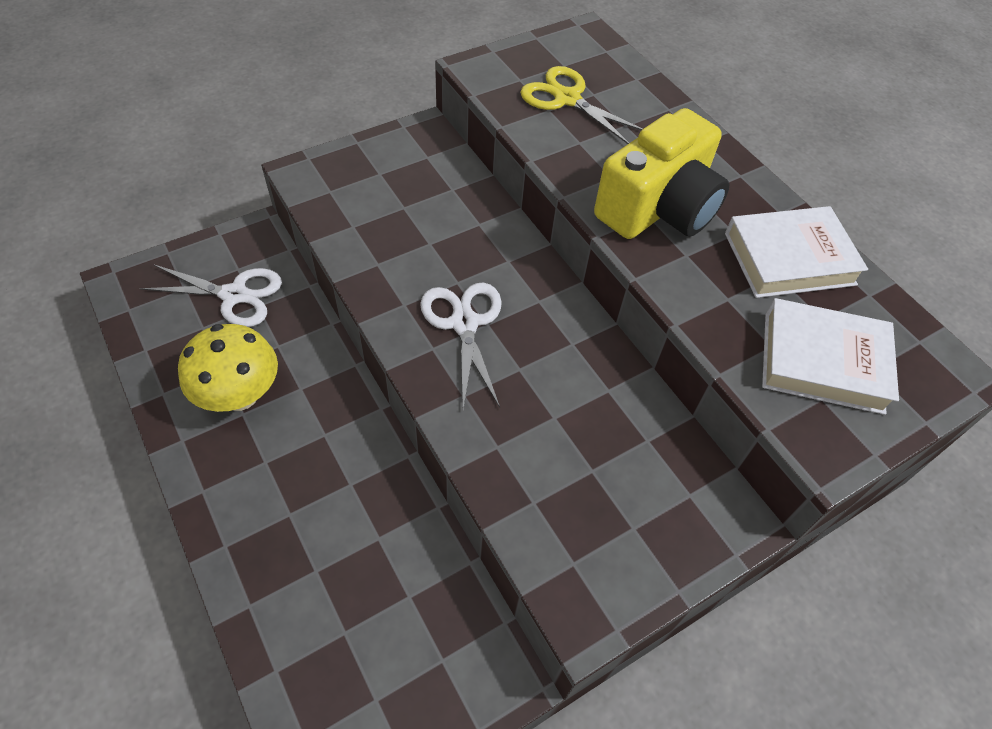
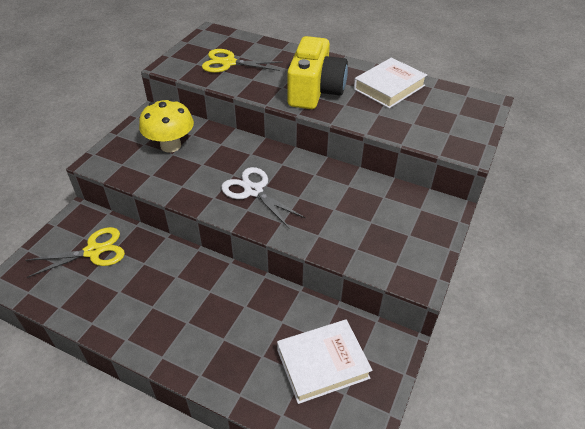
camera: 30 degrees left, 10 degrees down
(234, 295) = (93, 251): white scissors -> yellow scissors
(240, 395) = (142, 298): yellow mushroom -> yellow mushroom (170, 145)
(822, 362) = (437, 120): white book -> white book (322, 364)

